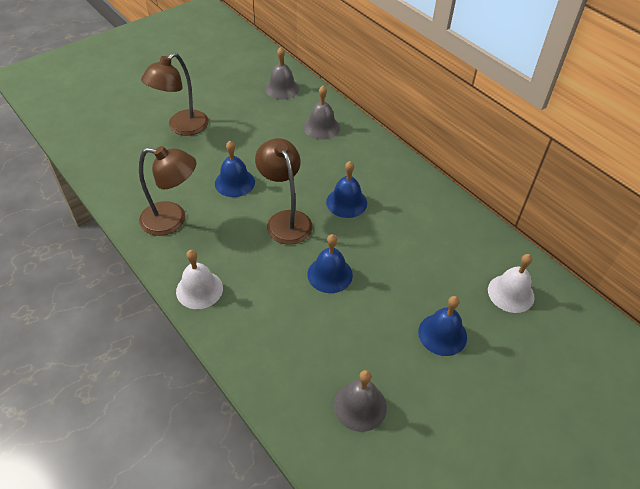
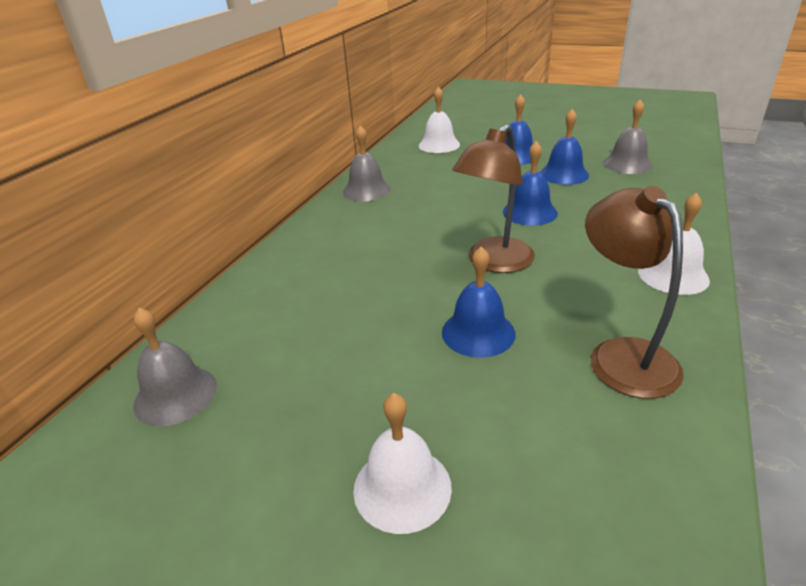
camera: 115 degrees left, 15 degrees down
(182, 127) = (402, 488): brown lamp -> white bell
(321, 127) = (276, 304): grey bell -> grey bell (366, 190)
(346, 202) = (416, 236): blue bell -> blue bell (564, 174)

